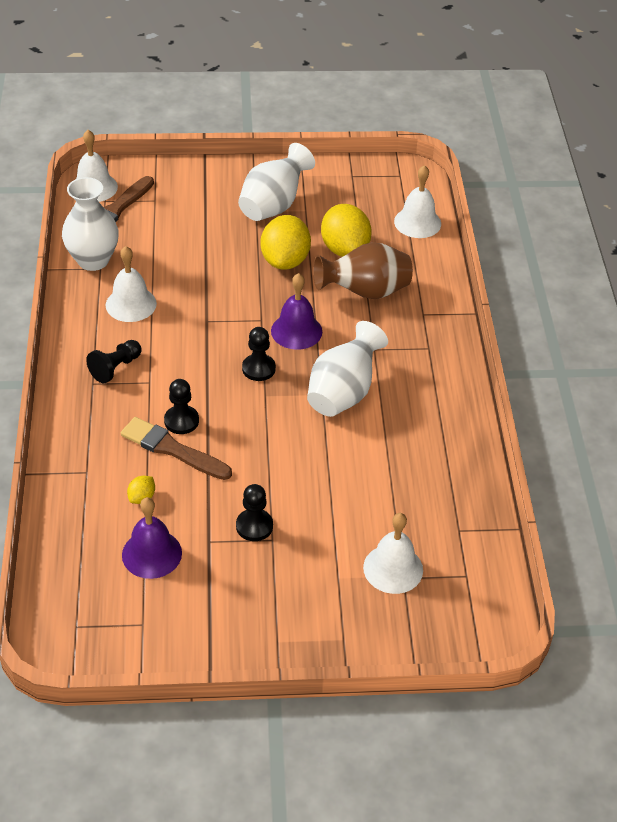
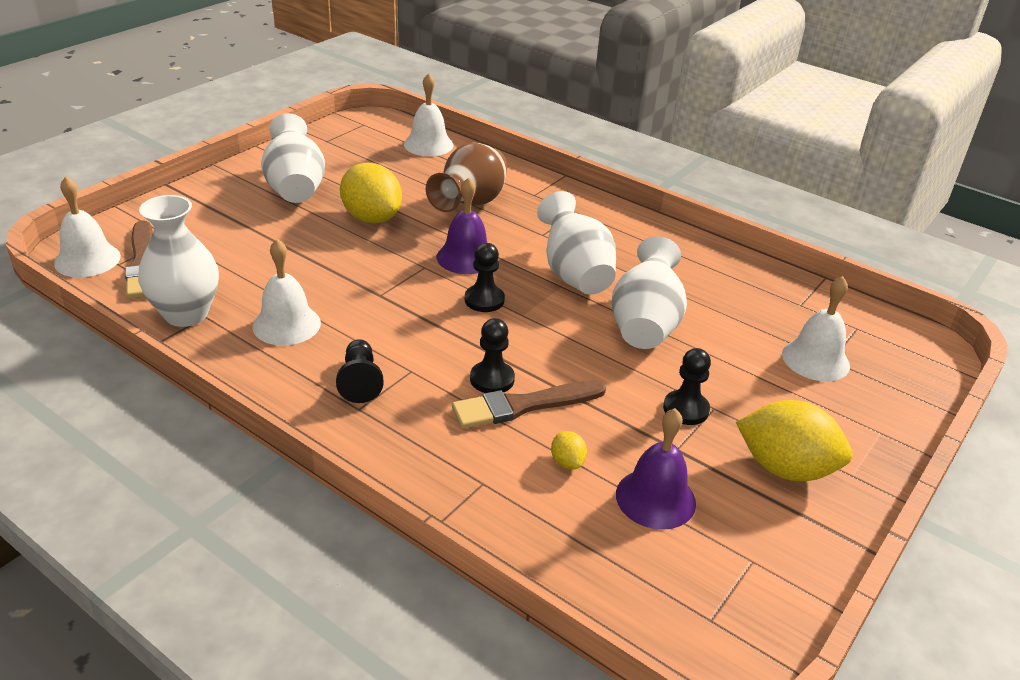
camera: 50 degrees left, 10 degrees down
(325, 460) = (645, 325): none -> white vase
(344, 249) = (405, 186): yellow lemon -> yellow lemon (785, 468)

